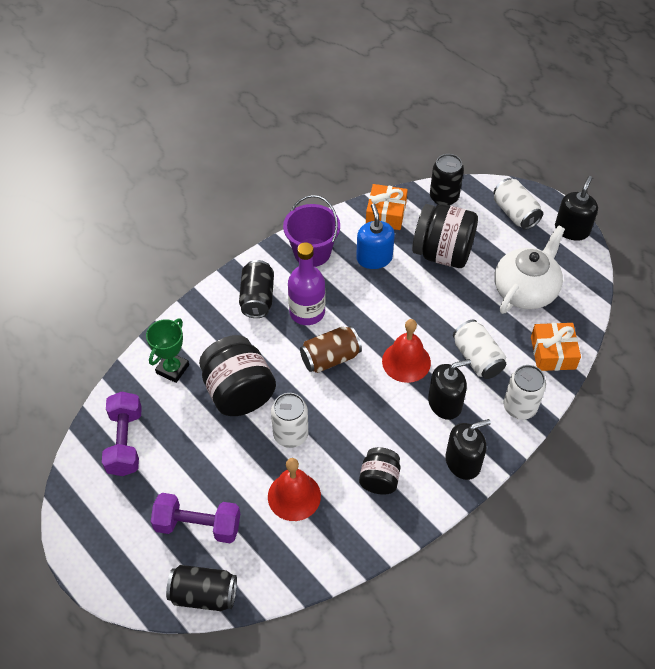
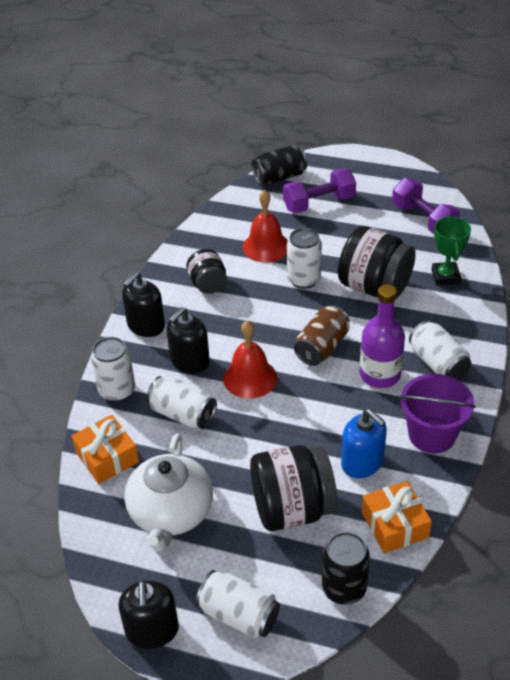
camera: 150 degrees right, 10 degrees down
(257, 298) = (438, 363): black can -> white can

